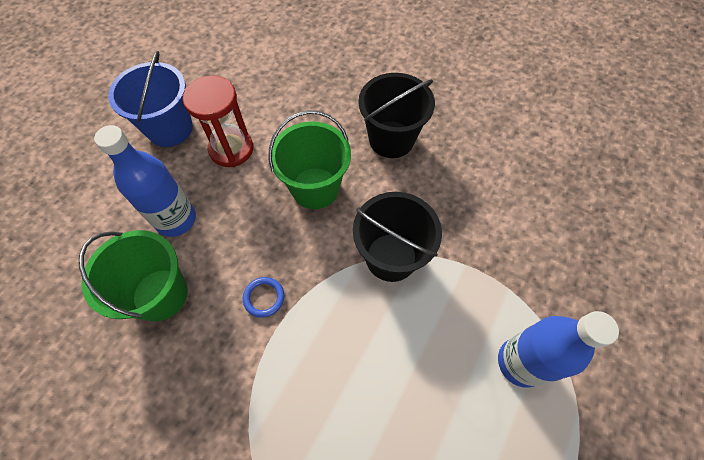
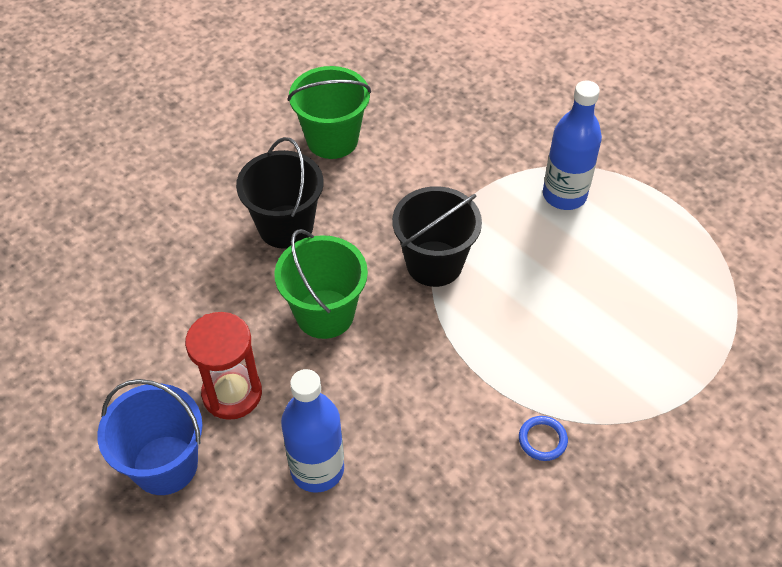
camera: 75 degrees left, 10 degrees down
(160, 294) = (415, 495): green bucket -> green bucket (332, 140)
(264, 298) = (448, 388): blue ring -> blue ring (542, 440)

